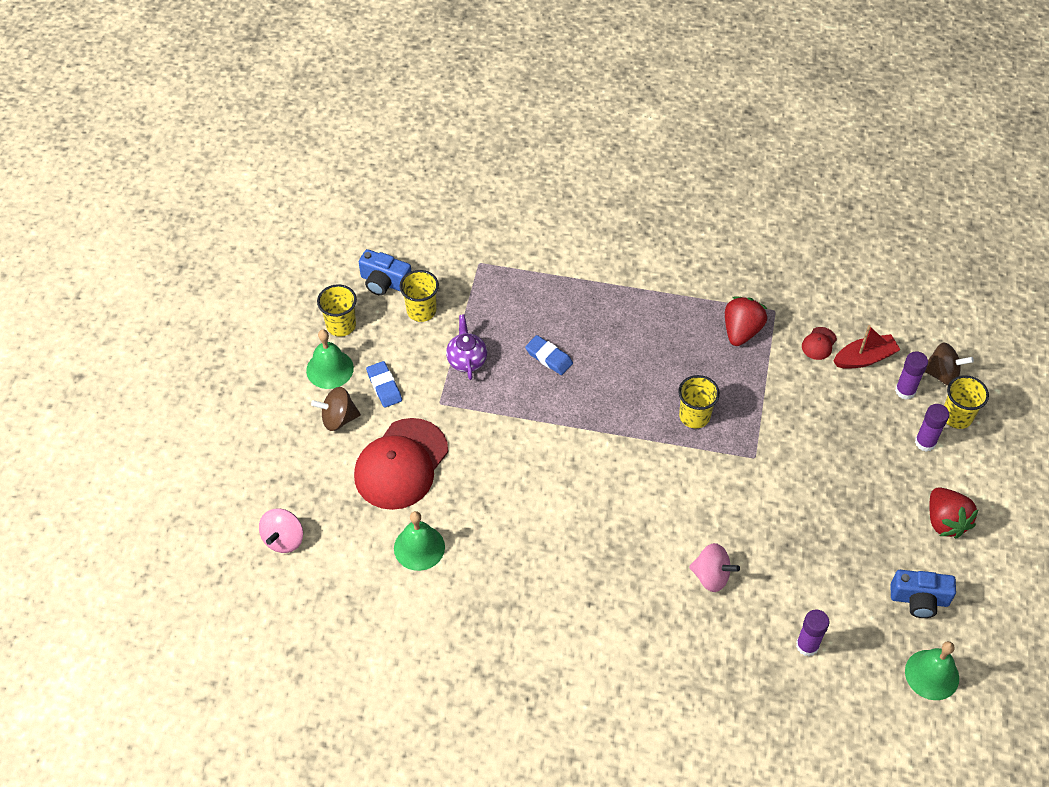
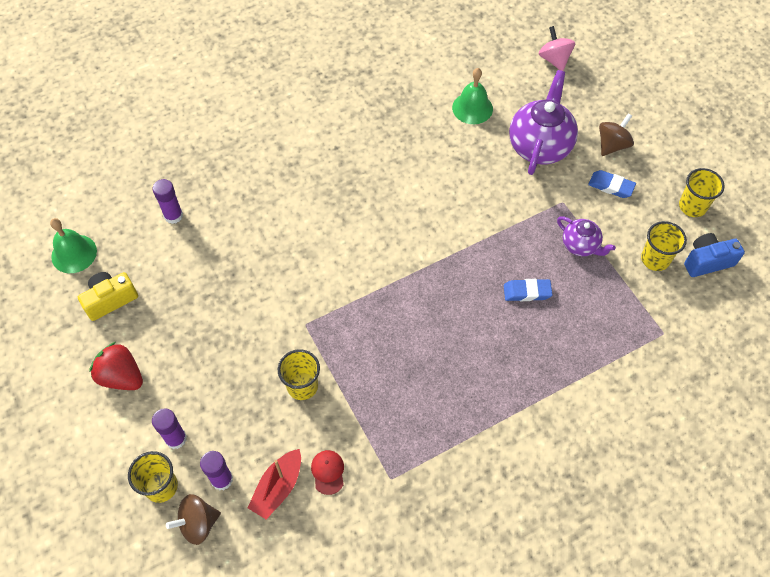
camera: 140 degrees right, 5 degrees up
(330, 369) = (659, 171): green bell -> none
(401, 464) = (539, 146): red cap -> purple teapot
(694, 416) = (377, 325): yellow cup -> yellow cup (302, 386)
(711, 576) = (271, 216): pink spinning top -> none
(741, 331) = (402, 433): red strawberry -> none
(919, 599) = (110, 300): blue camera -> yellow camera

